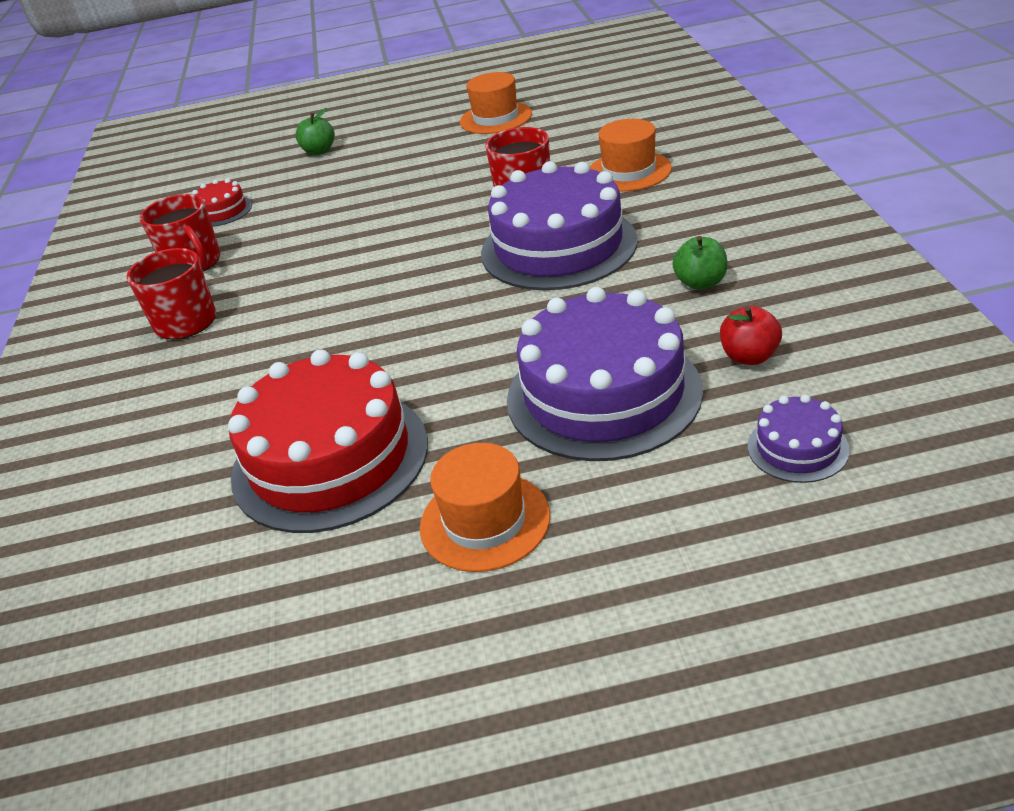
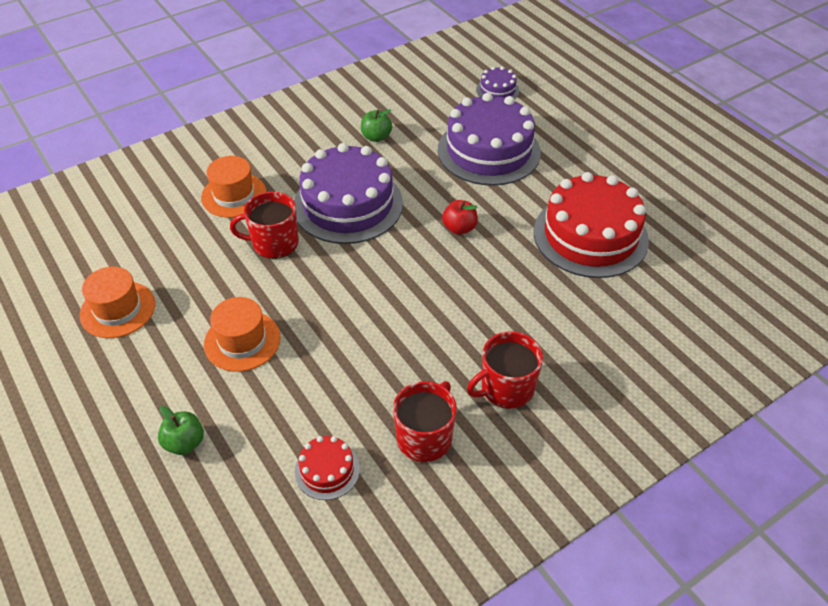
camera: 120 degrees left, 10 degrees up
(485, 521) = (594, 166): orange hat -> orange hat (242, 341)
(749, 356) = (438, 111): red apple -> red apple (459, 228)

